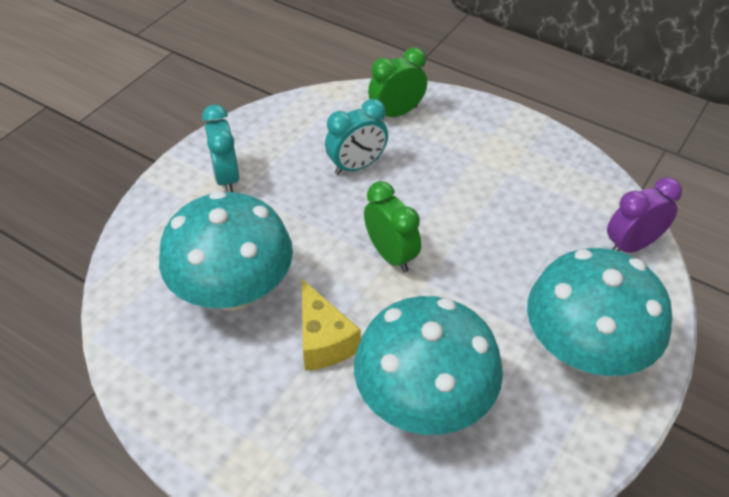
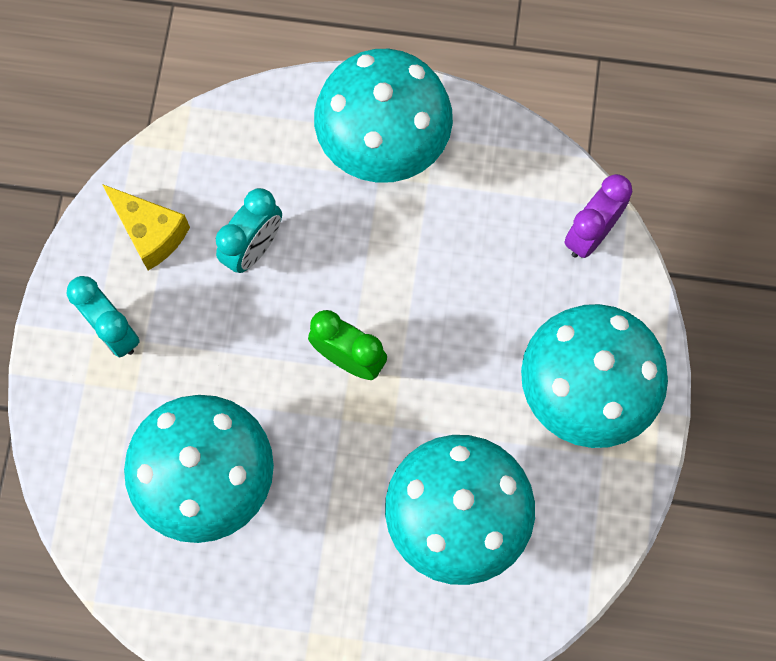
camera: 25 degrees left, 25 degrees up
(323, 340) = (330, 495): yellow cheese -> yellow cheese (150, 232)
(396, 113) = (261, 144): green clock -> none
(487, 139) = (383, 143): none -> turquoise mushroom

